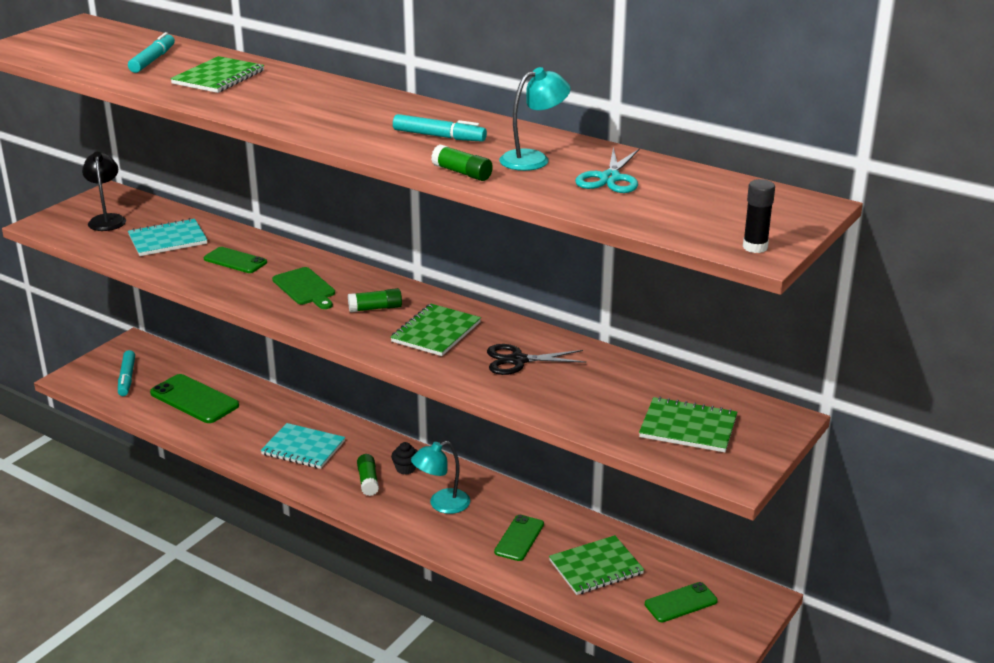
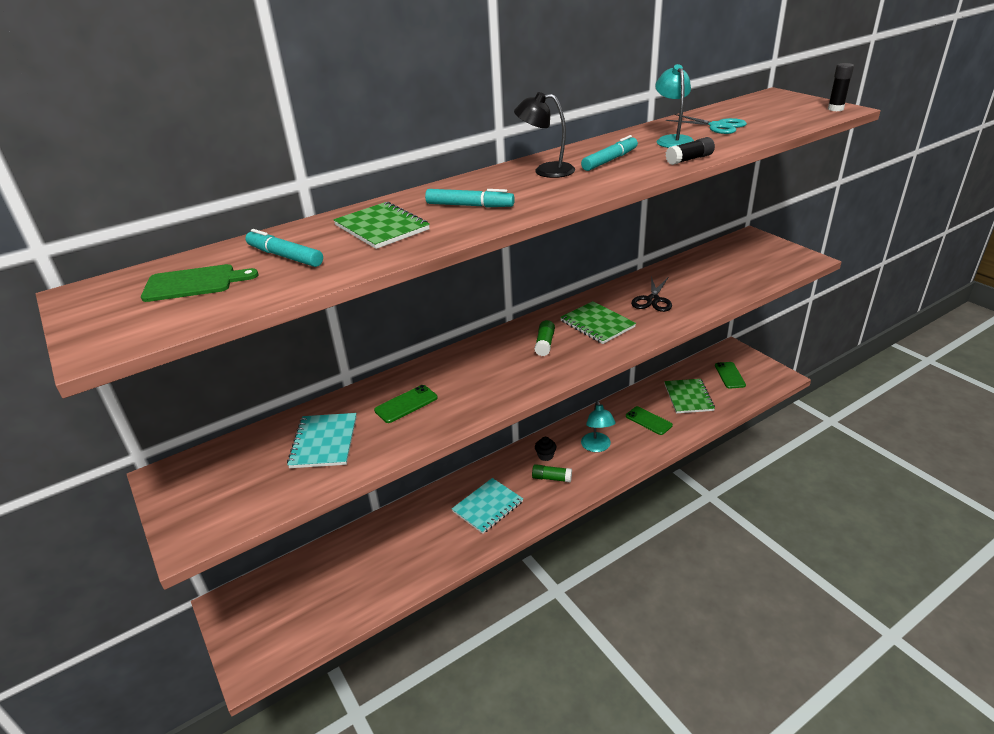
camera: 65 degrees left, 5 degrees up
(107, 219) = (232, 482): black lamp -> black lamp (546, 171)
(127, 378) = (289, 617): turquoise marker -> turquoise marker (469, 205)
(194, 399) = (366, 568): green phone -> none
(305, 288) = (487, 372): green cutting board -> green cutting board (194, 283)
(462, 173) = (689, 159): green glue stick -> black glue stick
(688, 427) = (754, 262): green notebook -> none

